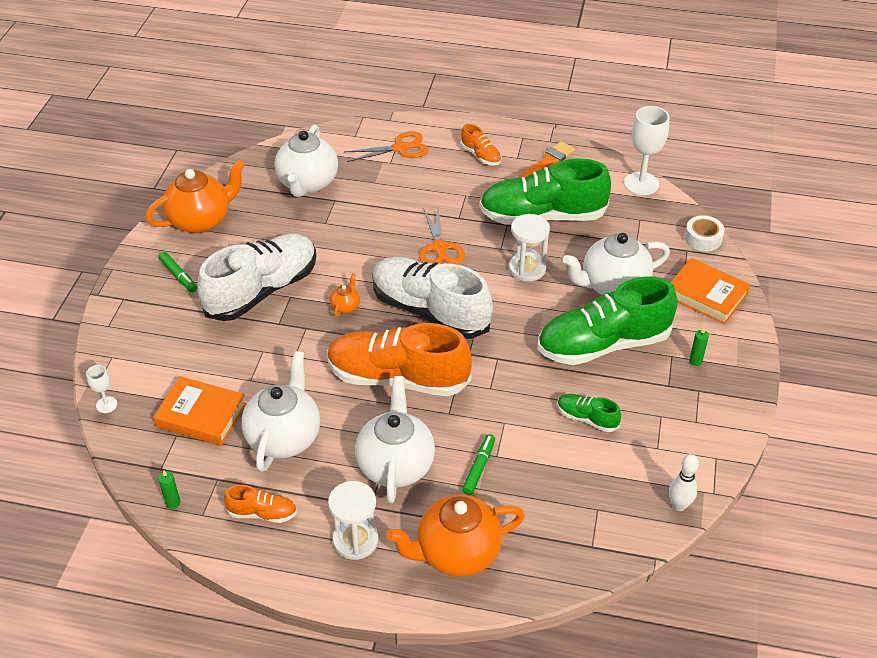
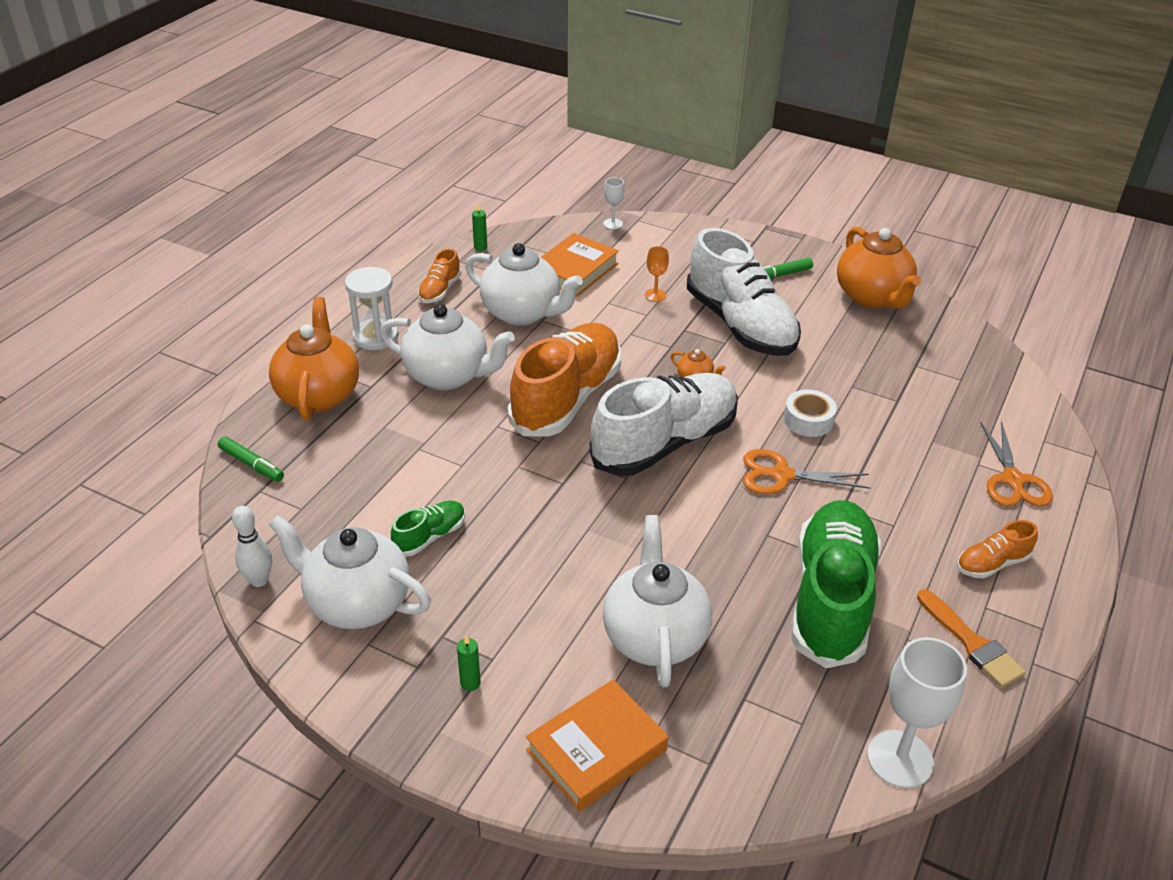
camera: 105 degrees right, 5 degrees down
(230, 350) = (655, 295): none -> orange goblet
(308, 184) = (934, 383): white teapot -> white teapot (357, 603)
(479, 468) = (410, 432): green marker -> green marker (251, 464)
(527, 269) = (717, 551): white hourglass -> none
(603, 344) = (544, 590): green shoe -> none
(703, 238) = (734, 800): white tape -> white tape (808, 420)

